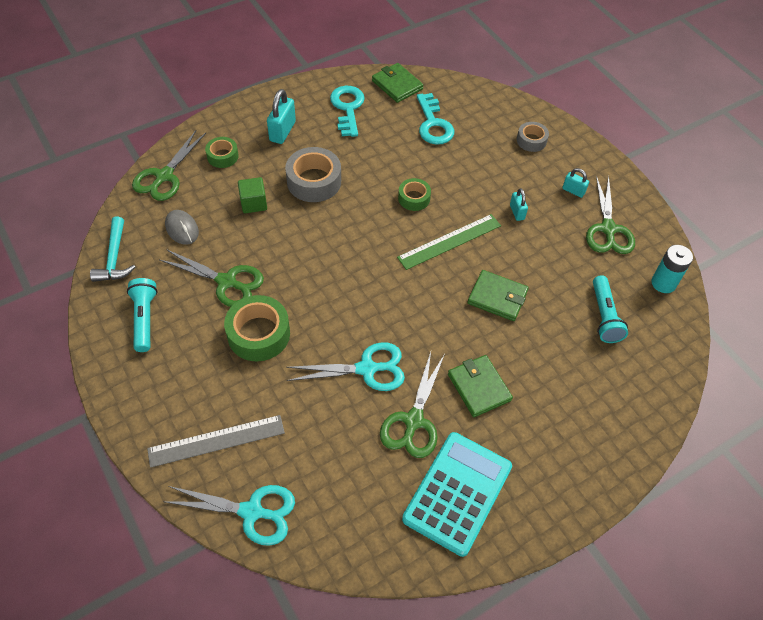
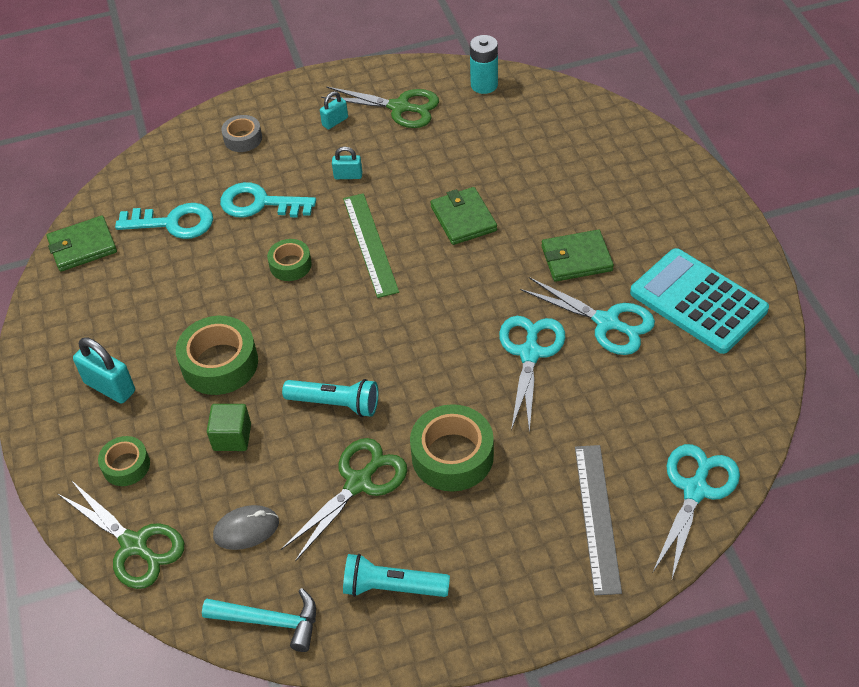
camera: 70 degrees left, 5 degrees down
(314, 181) = (220, 363): grey tape -> green tape
(347, 108) = (100, 306): turquoise key -> turquoise key (260, 204)
(413, 421) = (607, 323): green scissors -> turquoise scissors
(497, 297) = (463, 219): green wallet -> green wallet turned 60 degrees counterclockwise
(604, 316) = (512, 139): turquoise flashlight -> turquoise flashlight (335, 404)

